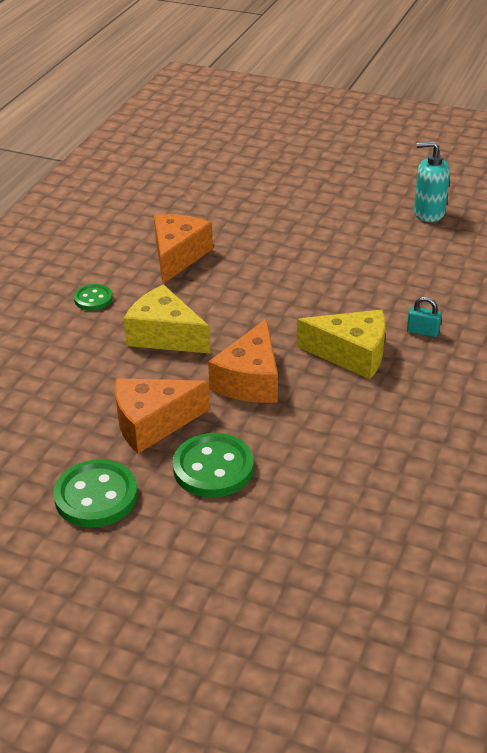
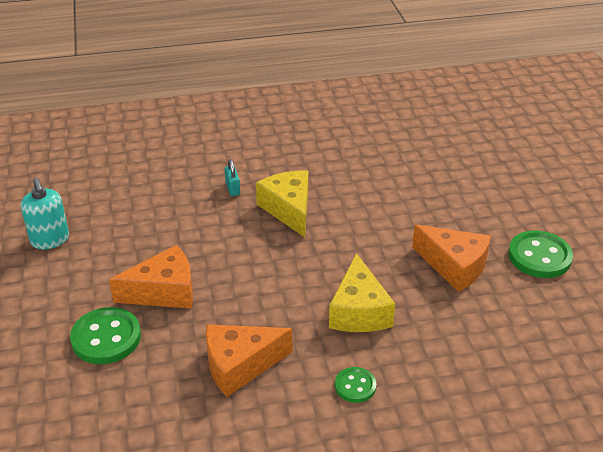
camera: 125 degrees left, 0 degrees up
(213, 468) = (459, 221): green button -> green button (106, 338)
(250, 380) = (363, 242): orange cheese -> orange cheese (164, 292)

